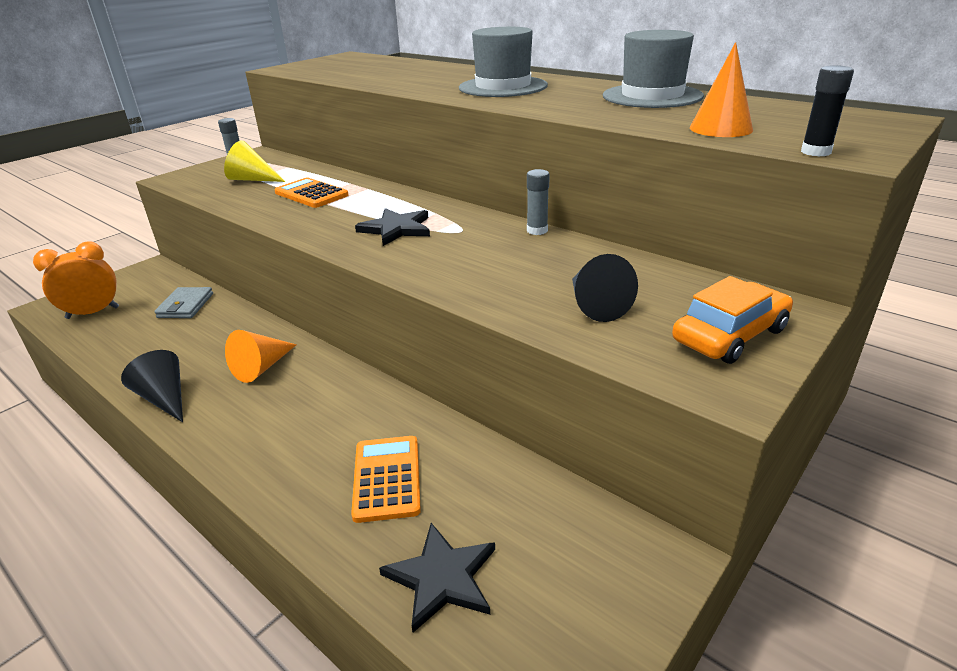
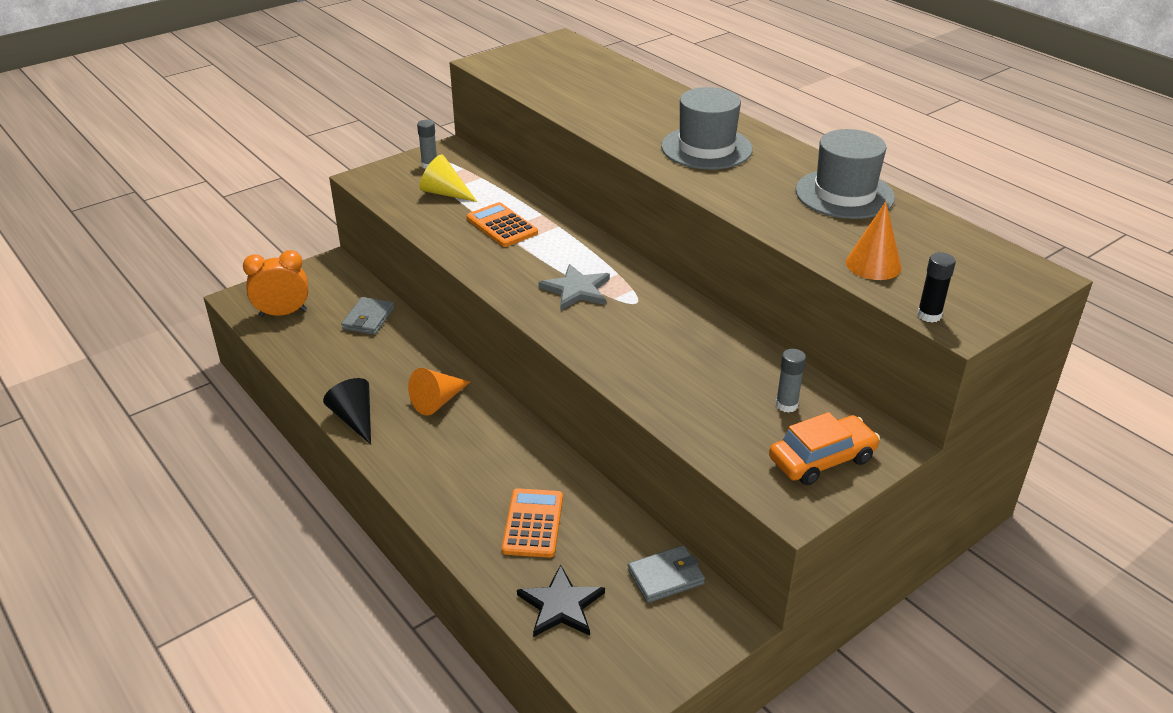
camera: 10 degrees right, 5 degrees up
(396, 229) = (576, 290): black star -> grey star
(537, 230) = (707, 314): grey glue stick -> grey glue stick (786, 405)
(564, 514) = (665, 577): none -> grey wallet
(595, 305) = (726, 410): black cone -> none

